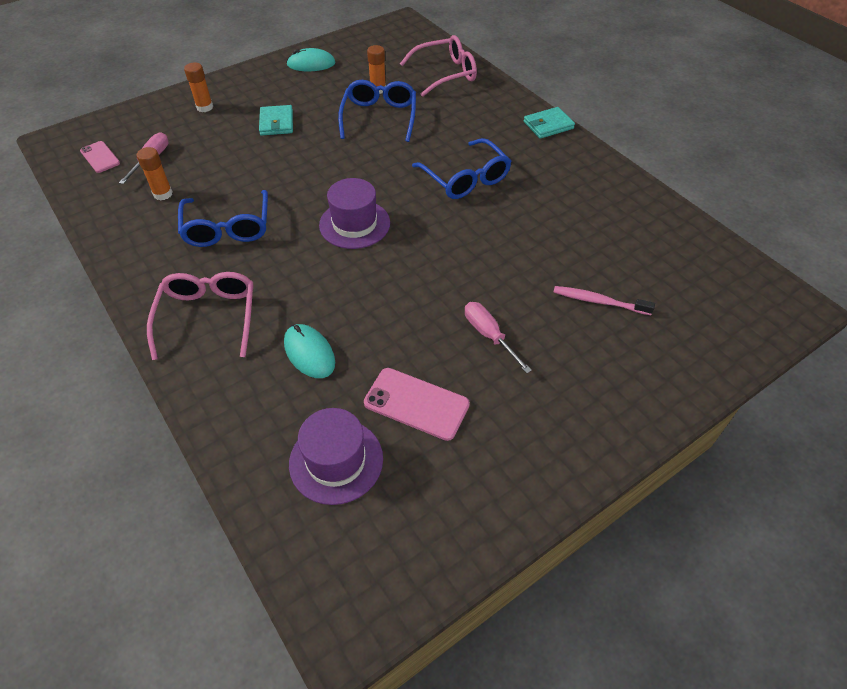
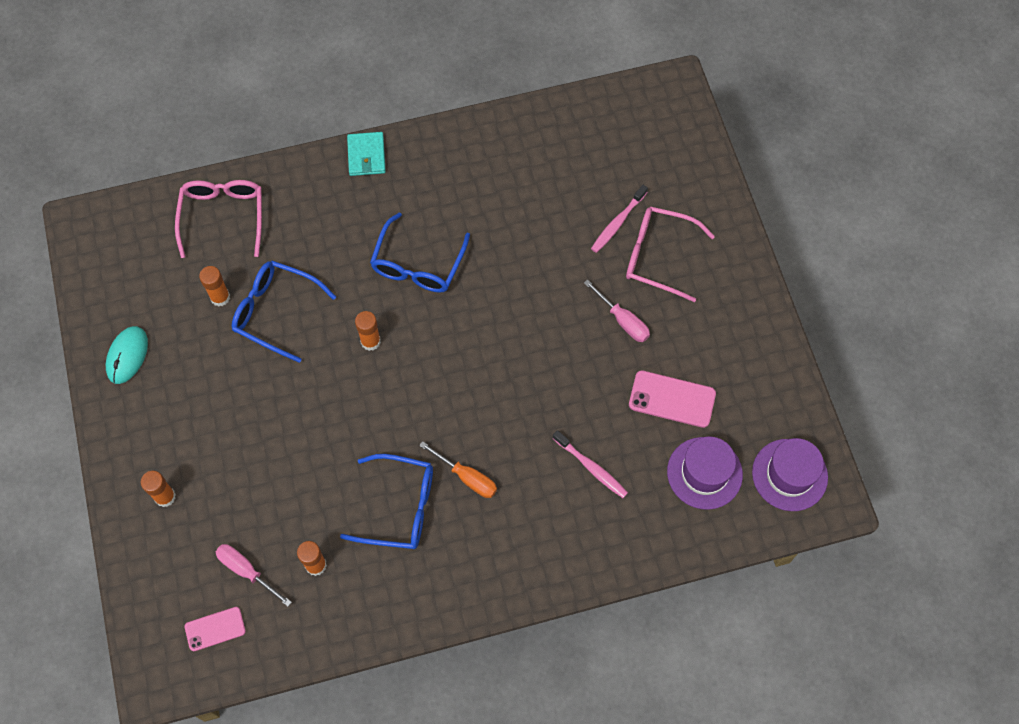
camera: 70 degrees left, 15 degrees up
(208, 317) = (517, 545): pink glasses -> pink glasses (658, 256)
(269, 263) = (467, 477): none -> orange screwdriver
(276, 123) = (236, 422): turquoise wallet -> none
(309, 353) = (591, 467): turquoise mouse -> pink toothbrush
(354, 224) = (443, 386): purple hat -> purple hat (789, 475)
(378, 171) = (370, 341): none -> orange glue stick
(416, 404) = (672, 399): pink phone -> pink phone turned 60 degrees clockwise
(466, 179) = (418, 264): blue glasses -> blue glasses turned 120 degrees clockwise
(489, 335) = (623, 320): pink screwdriver -> pink screwdriver turned 120 degrees counterclockwise

